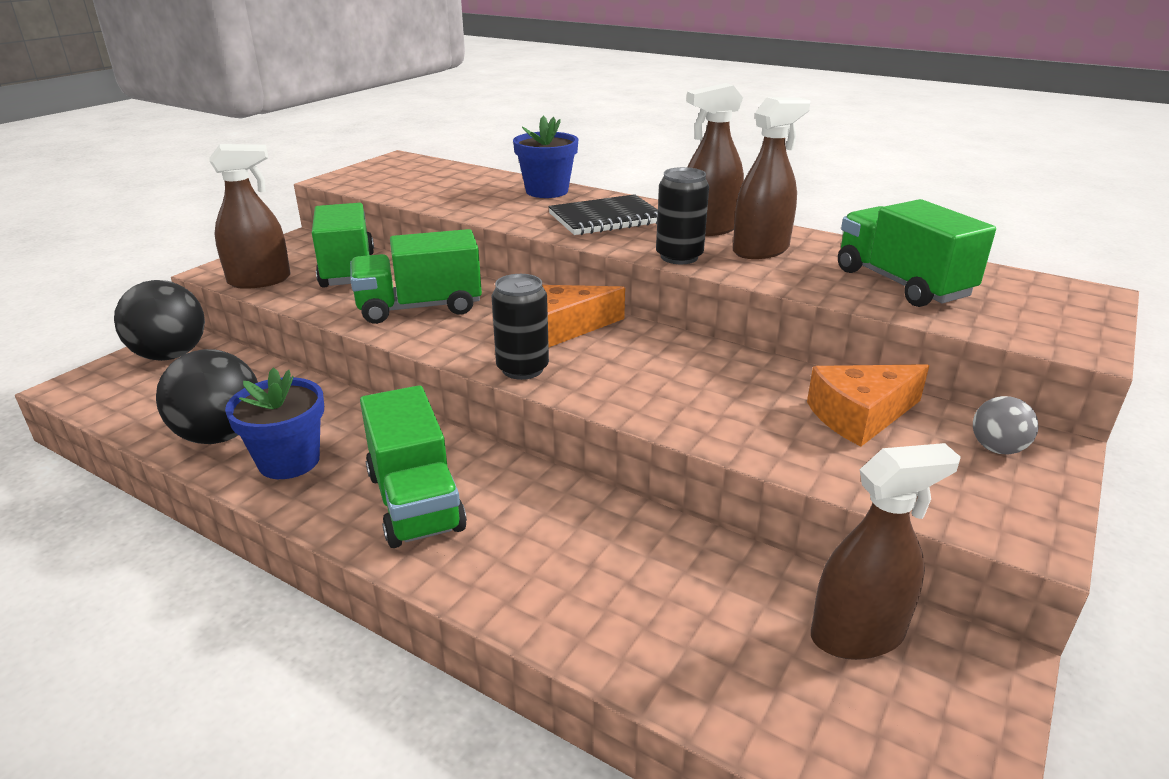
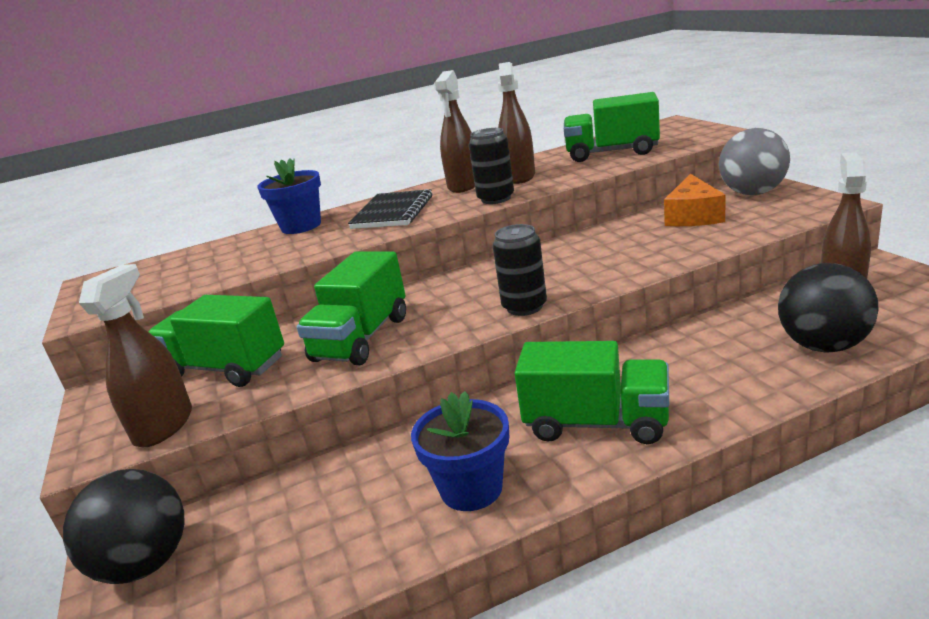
camera: 50 degrees left, 5 degrees down
(220, 435) = (376, 534): black ball -> black ball (823, 346)
(565, 327) = (479, 282): orange cheese -> none
(997, 449) = (752, 193): grey ball -> grey ball, size x1.90

